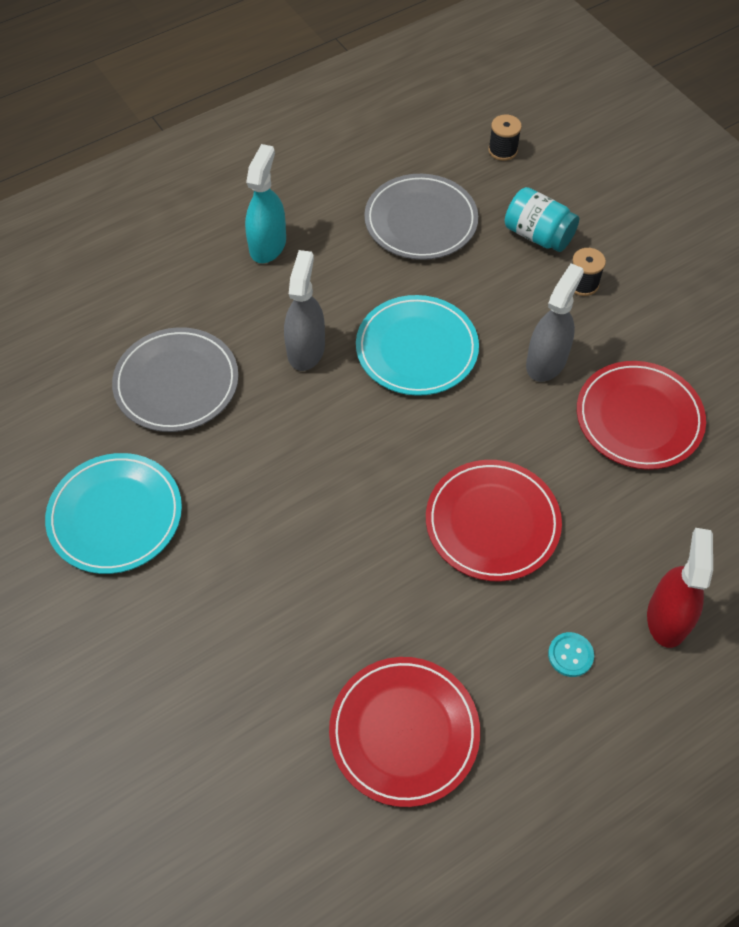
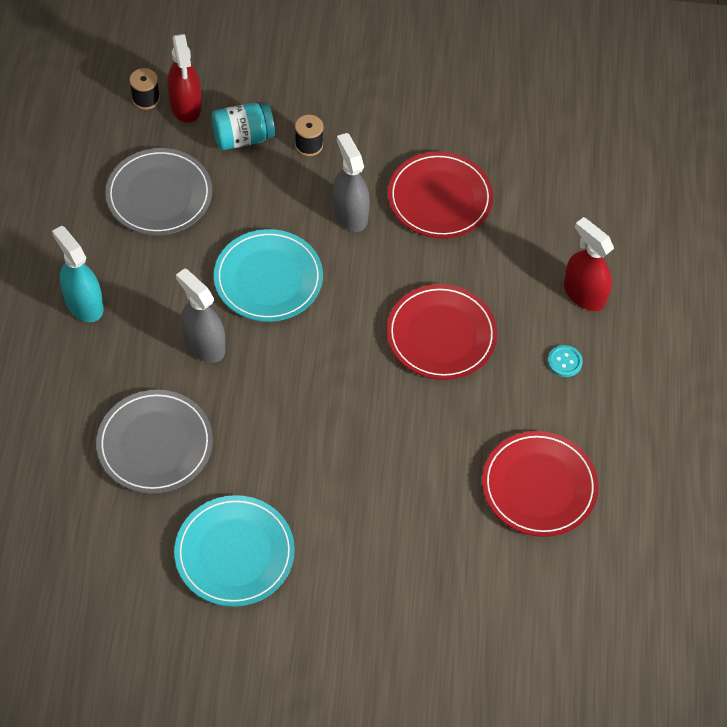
camera: 55 degrees left, 0 degrees up
(525, 178) = (186, 106): none -> red spray bottle

